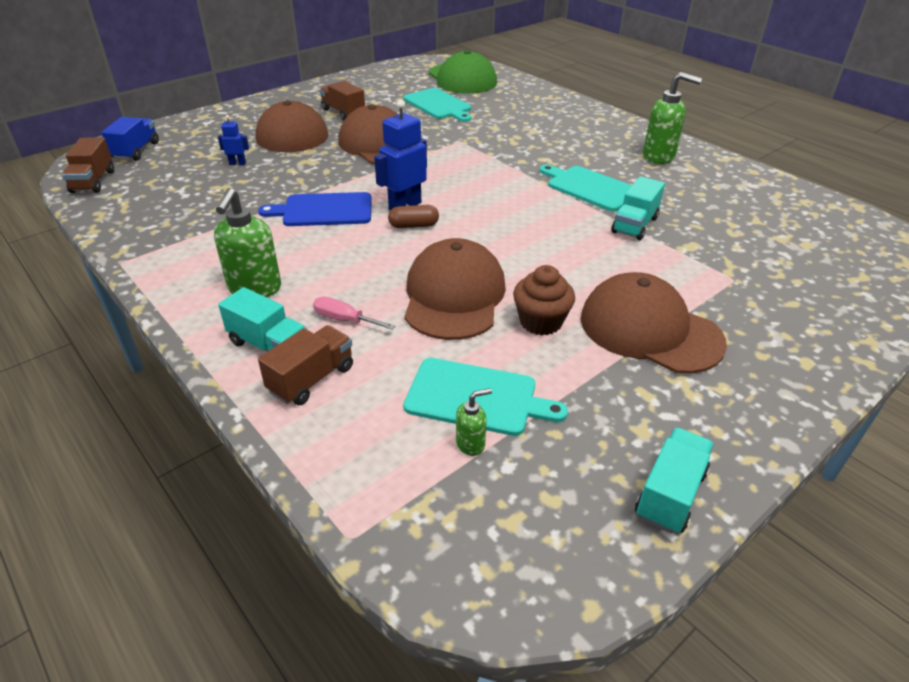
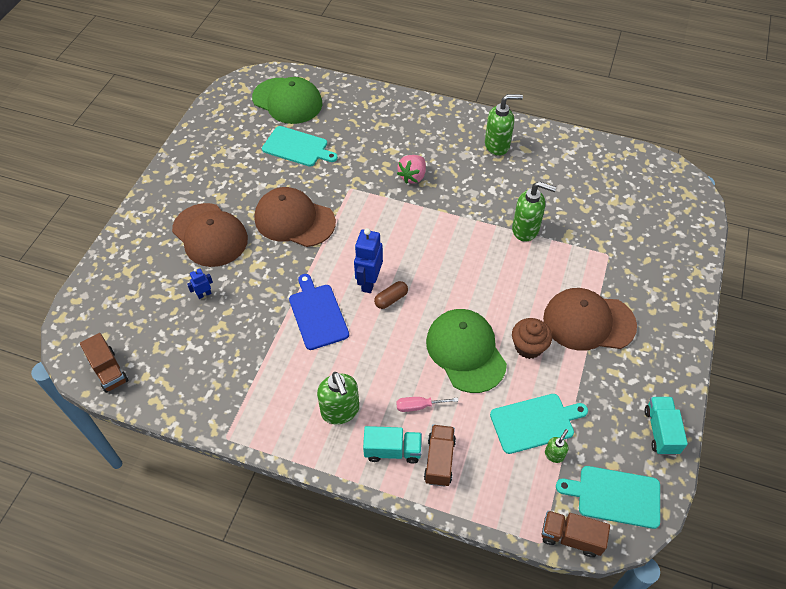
camera: 30 degrees left, 15 degrees up
(136, 151) = (103, 319): blue truck -> none
(324, 210) = (317, 314): blue cutting board -> blue cutting board turned 105 degrees clockwise
(343, 113) = (229, 191): brown truck -> brown truck (571, 537)
(454, 296) = (465, 351): brown cap -> green cap
(536, 151) = (412, 176): none -> pink strawberry
(589, 187) = (475, 202): turquoise cutting board -> turquoise cutting board (615, 496)
(634, 225) = (526, 230): turquoise truck -> green soap dispenser

